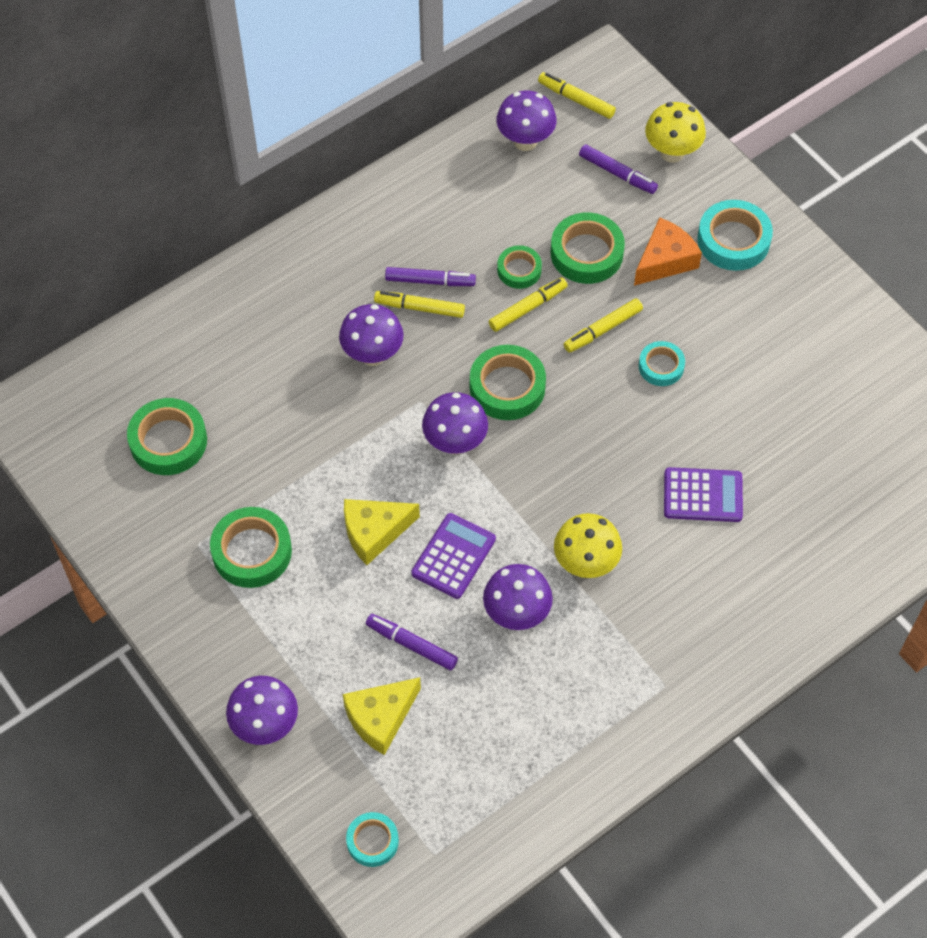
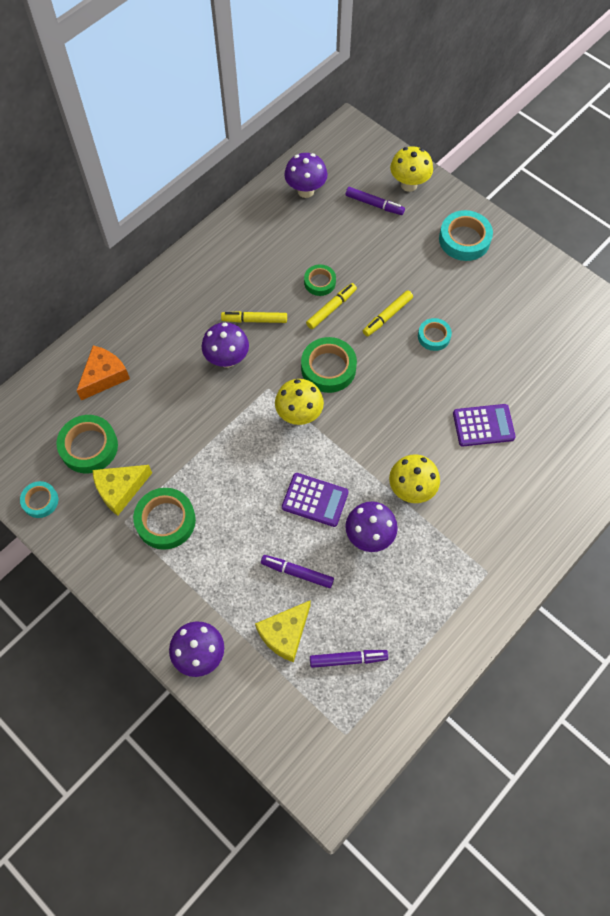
camera: 10 degrees left, 5 degrees up
(372, 841) = (297, 732): turquoise tape -> turquoise tape (40, 501)
(374, 532) = (253, 491): yellow cheese -> yellow cheese (120, 489)
(430, 281) = (258, 299): purple marker -> purple marker (348, 659)
(453, 556) = (315, 500): purple calculator -> purple calculator turned 90 degrees clockwise
(455, 443) = (299, 415): purple mushroom -> yellow mushroom
(576, 100) = (335, 157): yellow marker -> none
(586, 253) = (364, 263): green tape -> none
(665, 260) = (420, 260): orange cheese -> orange cheese (104, 376)

